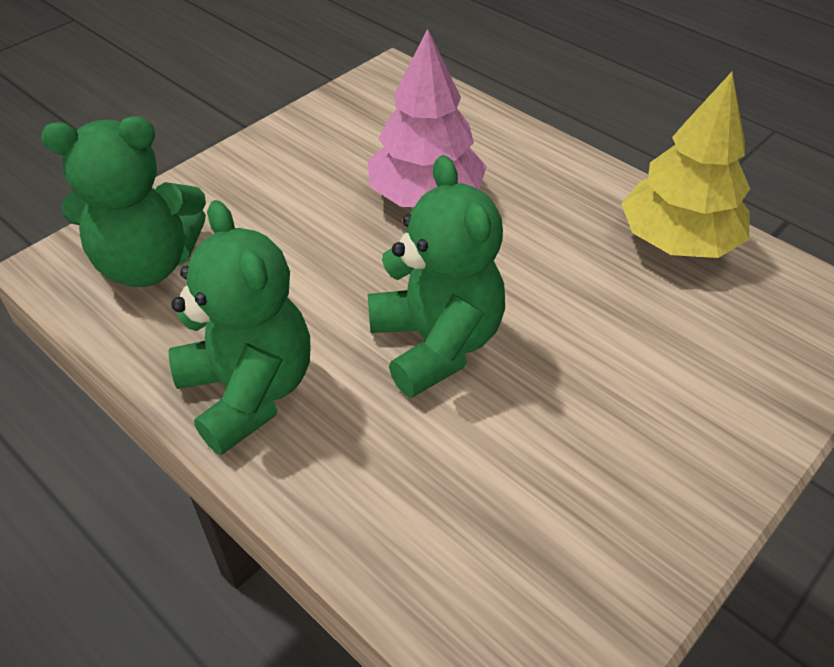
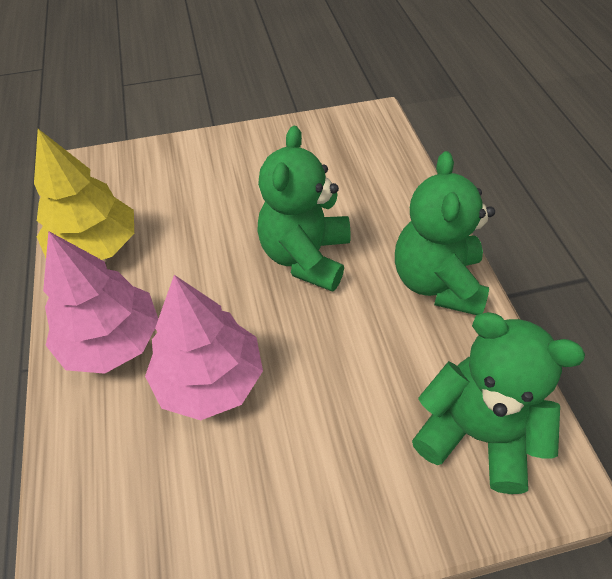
camera: 145 degrees left, 5 degrees up
(544, 182) = (112, 341): none -> pink tree

